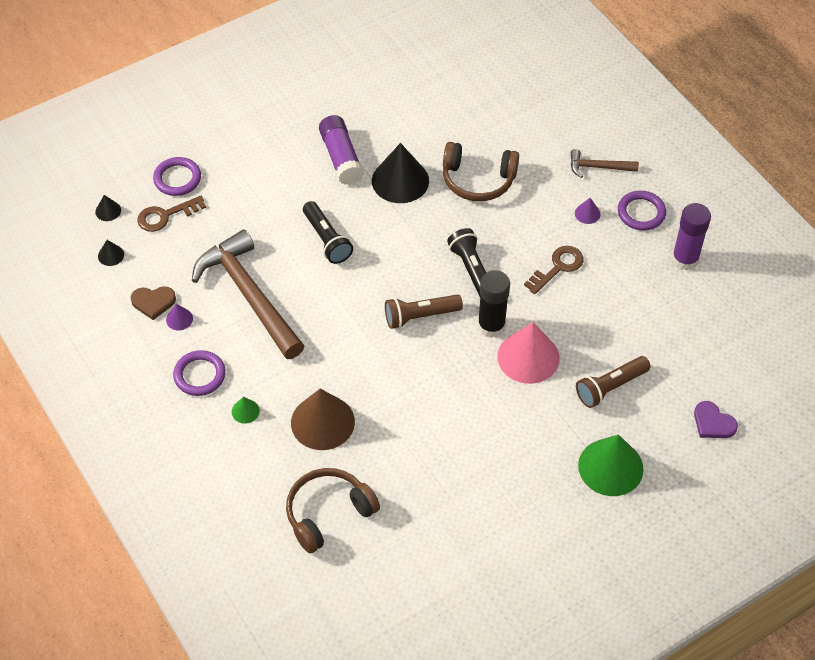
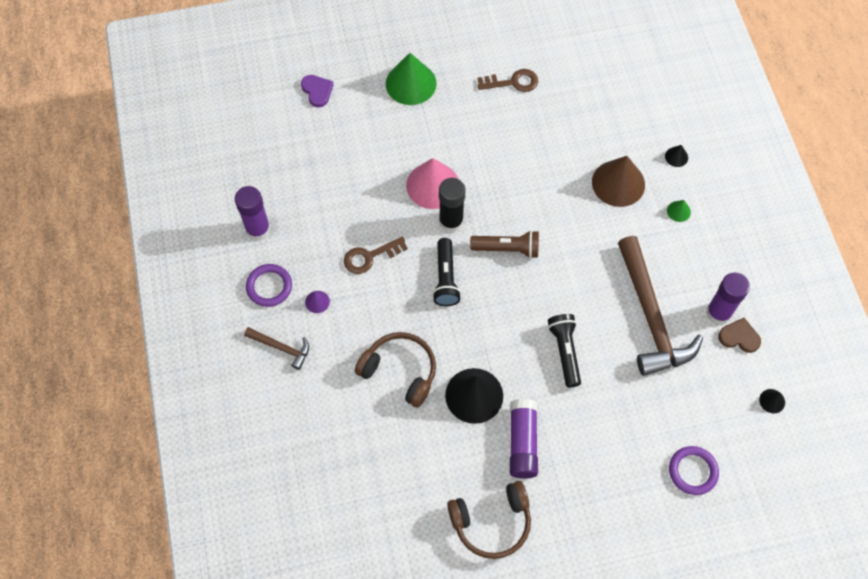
camera: 160 degrees left, 10 degrees up
(108, 211) = (768, 454): black cone -> black cone (676, 157)
(165, 216) = (712, 429): brown key -> brown key (513, 82)
(179, 319) = (718, 313): purple cone -> purple glue stick
(199, 375) = (710, 254): purple ring -> none
(328, 513) = (634, 113): brown headphones -> brown headphones (491, 522)
(610, 387) = (379, 141): brown flashlight -> none

